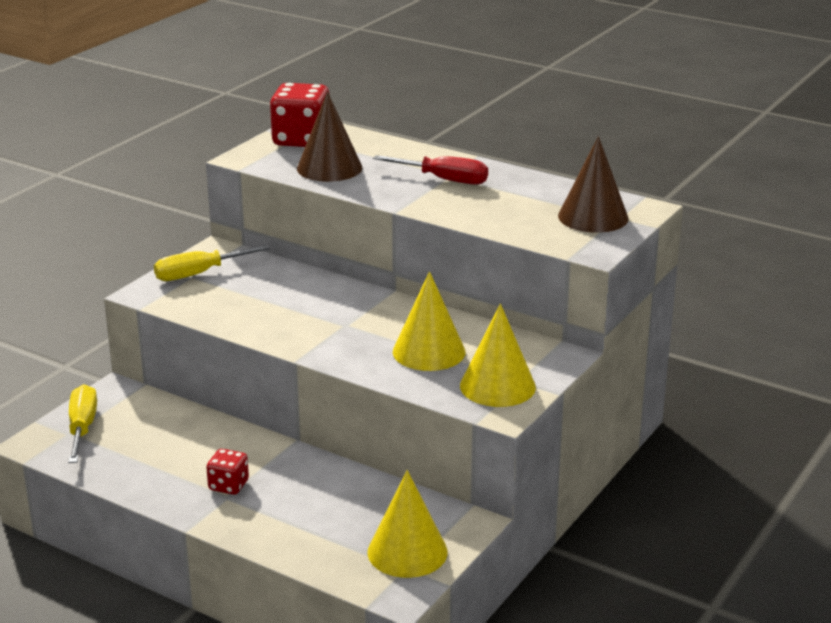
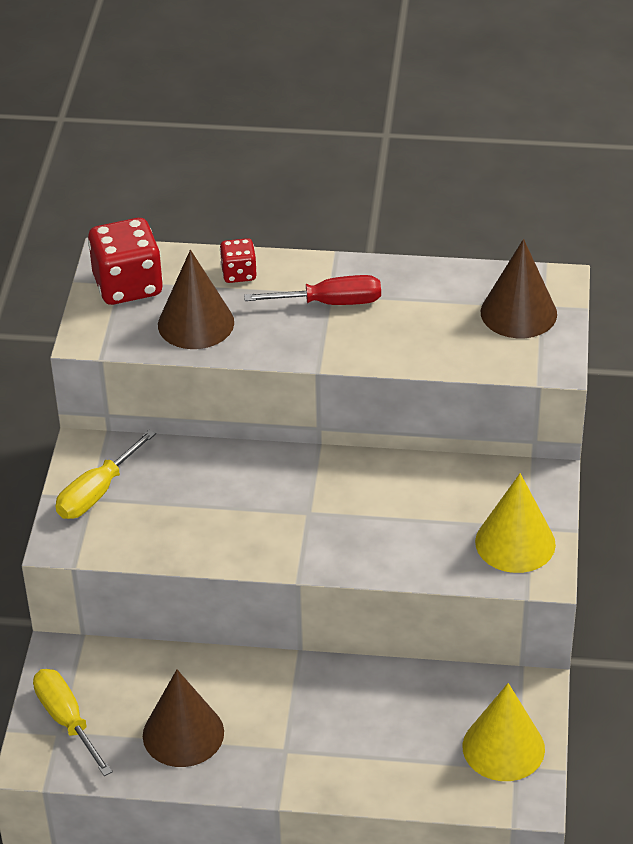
camera: 25 degrees left, 15 degrees up
(158, 462) = (183, 734): none -> brown cone
(228, 485) = (277, 735): red dice -> red dice (239, 273)
(429, 351) = (418, 520): yellow cone -> none

